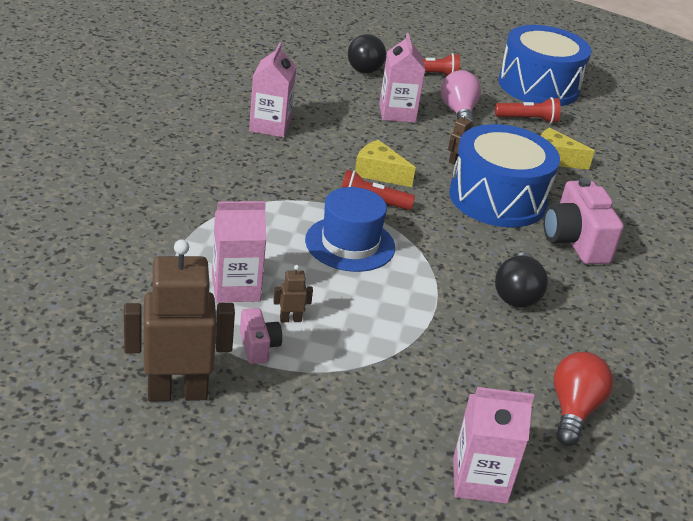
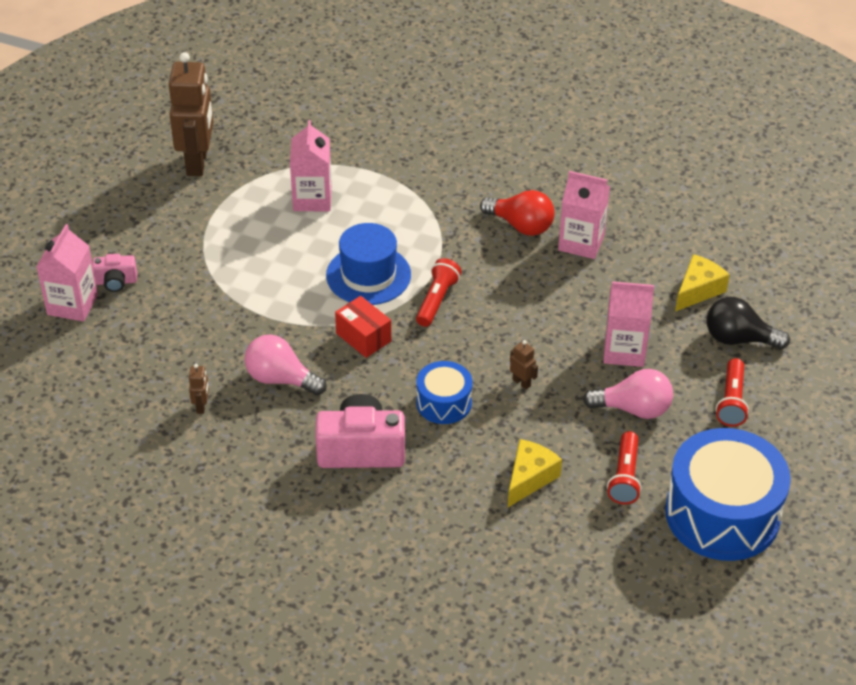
camera: 105 degrees right, 10 degrees up
(258, 346) = (238, 206): pink camera -> pink camera (116, 282)
(290, 319) = (268, 226): brown robot -> brown robot (201, 406)
(379, 173) = (491, 314): yellow cheese -> yellow cheese (698, 290)
(438, 244) = (363, 337): none -> red box
(497, 198) = (444, 403): blue drum -> blue drum, size x0.51
(517, 294) = (281, 379): black light bulb -> pink light bulb
(573, 410) = (126, 379): red light bulb -> red light bulb (521, 225)

